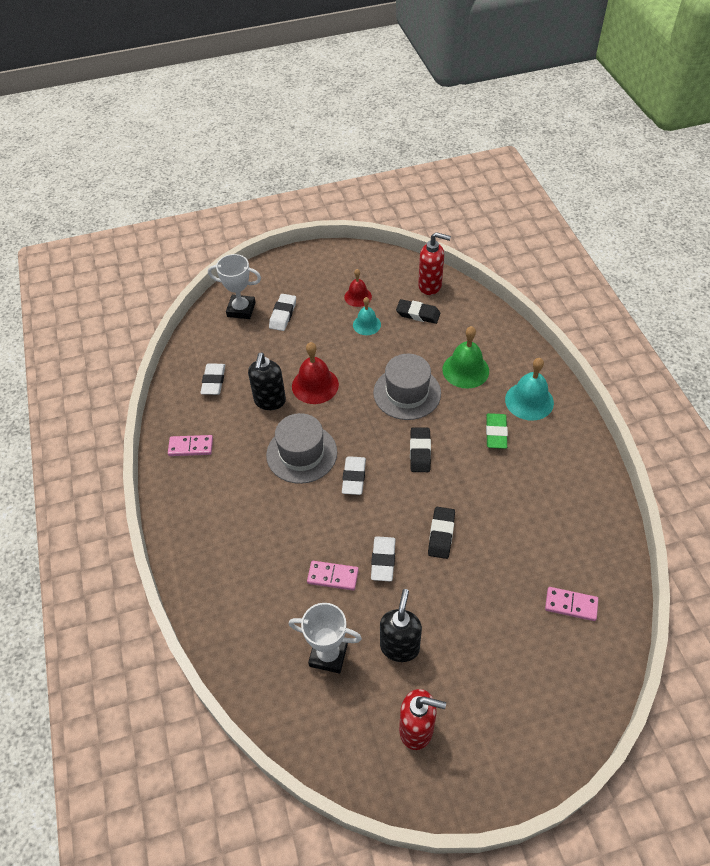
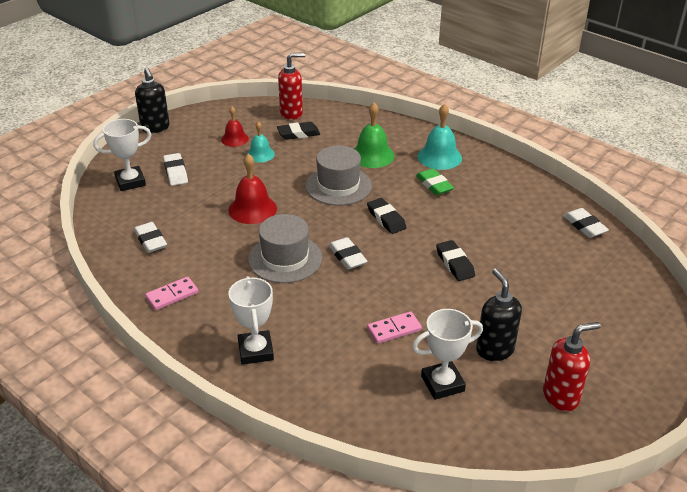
camera: 35 degrees left, 15 degrees down
(211, 537) = (255, 351): none -> white trophy
(270, 401) = (220, 235): black soap dispenser -> black soap dispenser (155, 128)
(383, 560) = (425, 300): white eraser -> white eraser (584, 226)
(571, 605) = (591, 265): pink domino -> none

